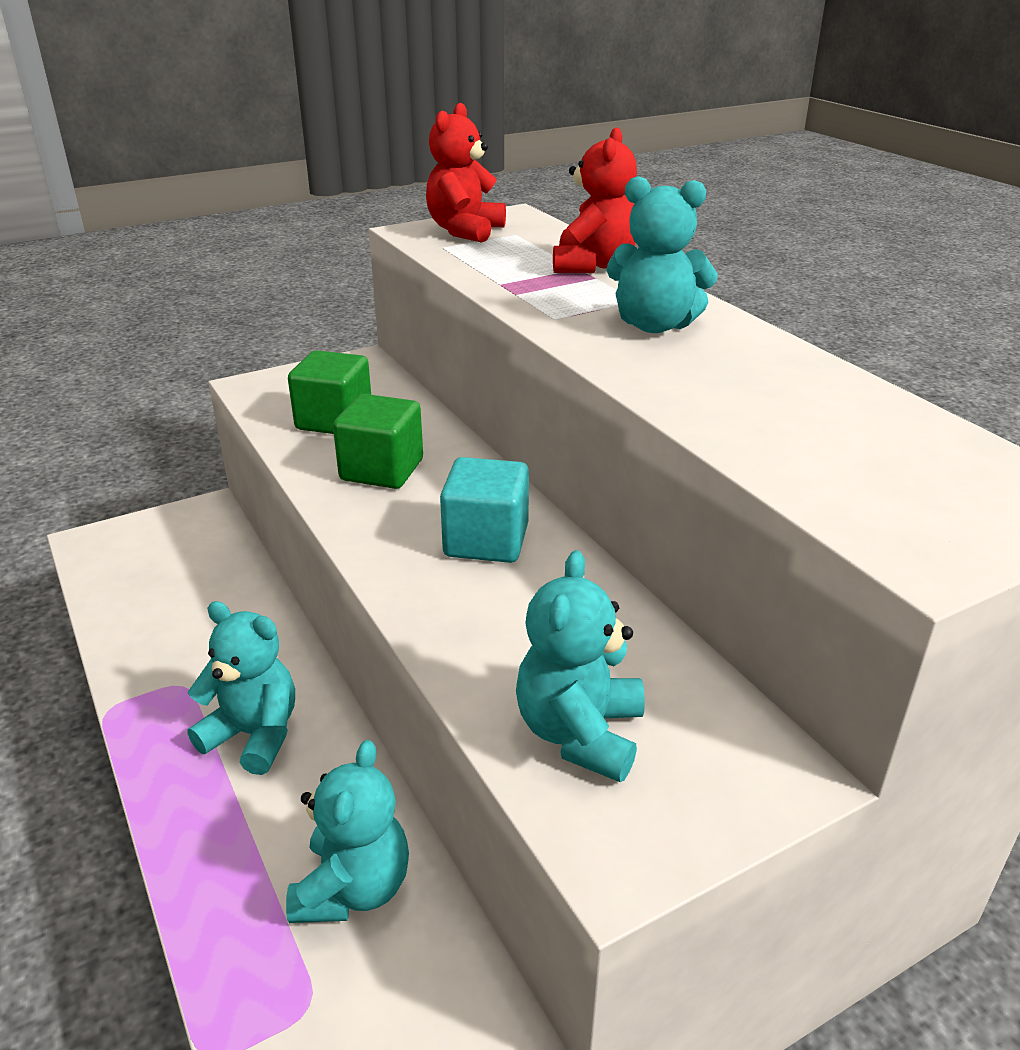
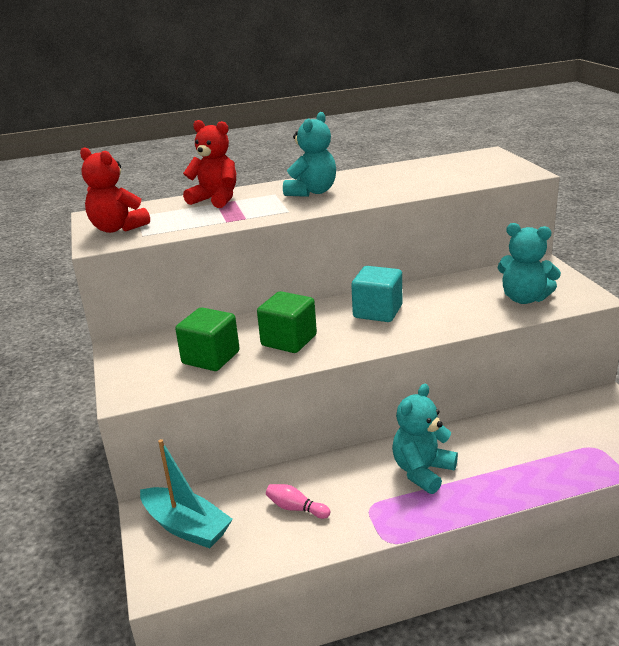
camera: 75 degrees left, 5 degrees down
(174, 539) = (186, 527): none -> turquoise boat
(190, 617) = (296, 508): none -> pink bowling pin
(353, 888) = (532, 434): turquoise teddy bear -> none

